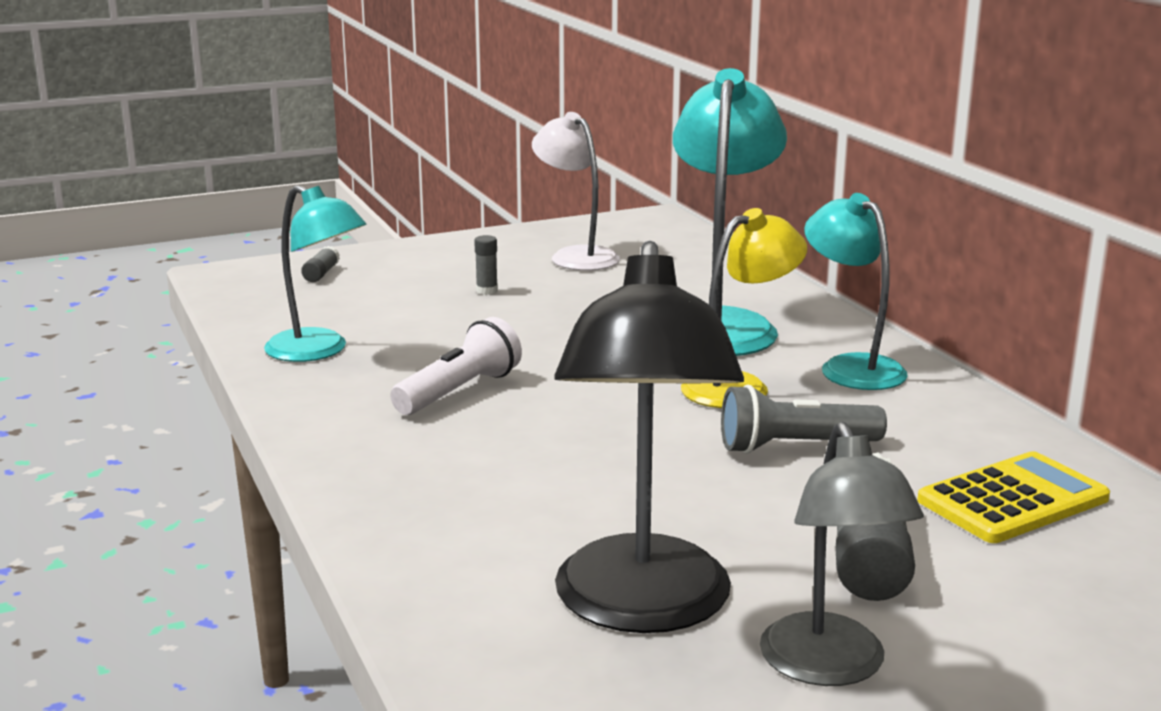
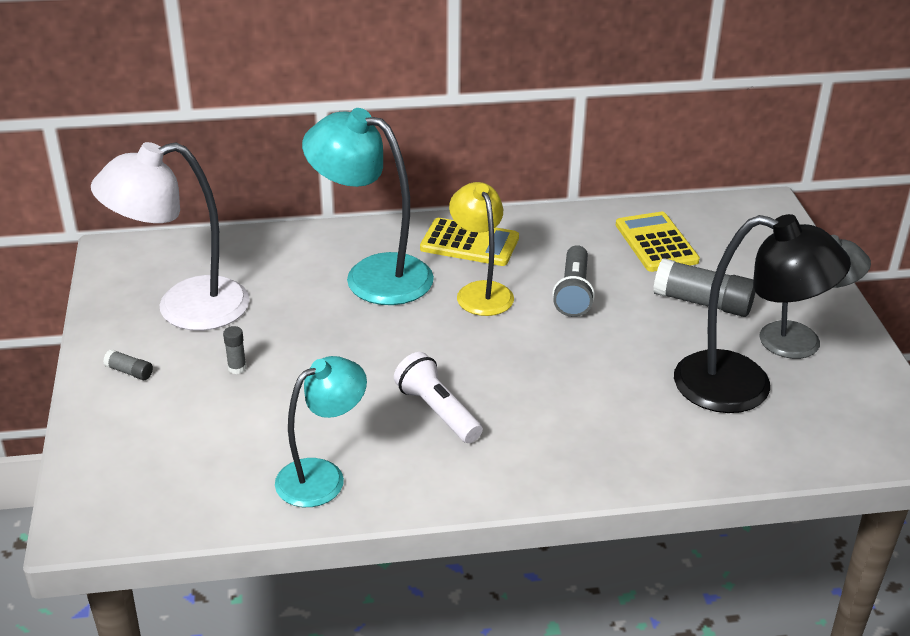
camera: 75 degrees left, 15 degrees up
(321, 274) = (128, 459): grey glue stick -> grey glue stick (129, 372)
(576, 256) = (184, 308): white lamp -> white lamp, size x1.54
(851, 367) = (469, 243): turquoise lamp -> yellow calculator

